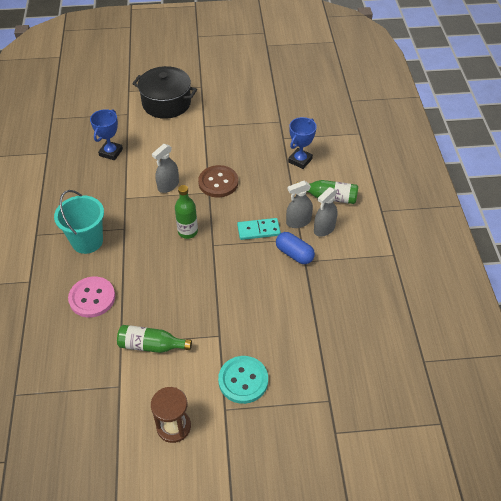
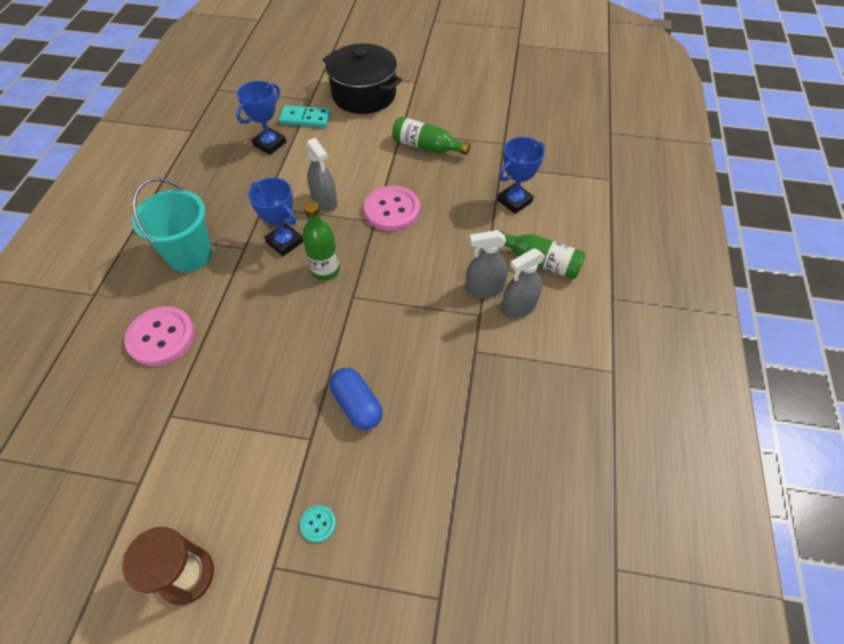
camera: 15 degrees right, 5 degrees up
(151, 219) = (285, 242): none -> blue trophy
(151, 345) = (209, 430): green bottle -> green bottle (426, 147)
(168, 185) = (324, 201): grey spray bottle -> grey spray bottle turned 90 degrees counterclockwise
(218, 182) = (392, 210): brown button -> pink button
(243, 380) = (318, 524): turquoise button -> turquoise button, size x0.45
(258, 230) = (423, 289): turquoise domino -> turquoise domino (305, 119)
(294, 254) = (462, 336): blue capsule -> blue capsule (357, 405)

